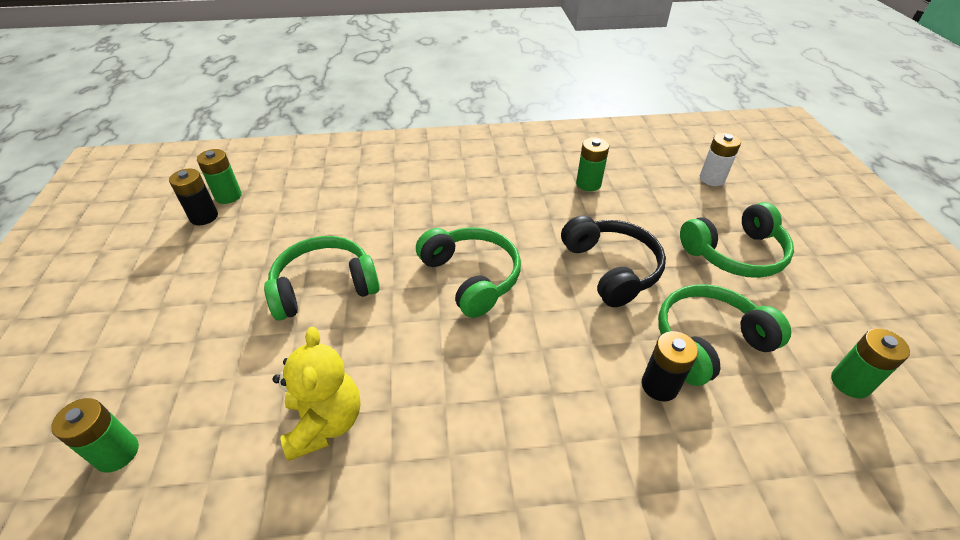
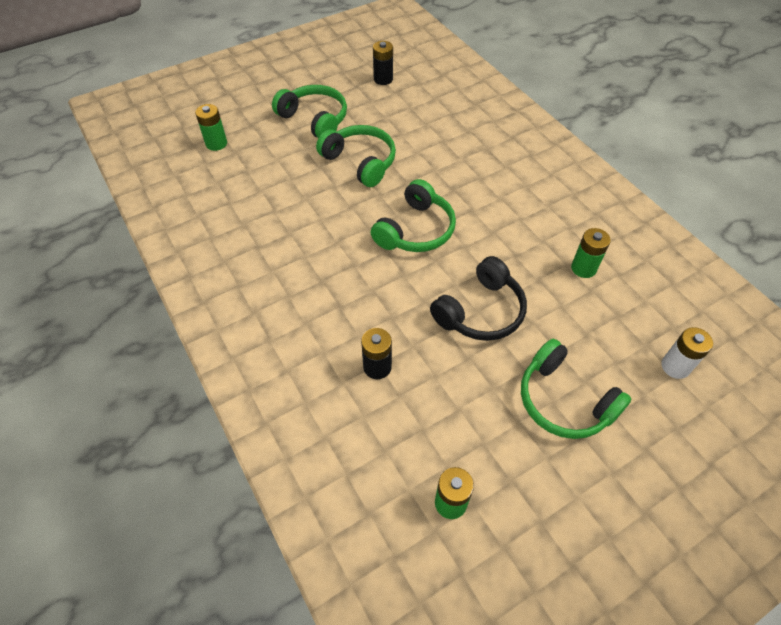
camera: 65 degrees right, 10 degrees up
(228, 196) = (409, 78): green battery -> none
(325, 423) = (267, 209): yellow teddy bear -> none
(708, 341) = (438, 392): green headphones -> green headphones (315, 119)

